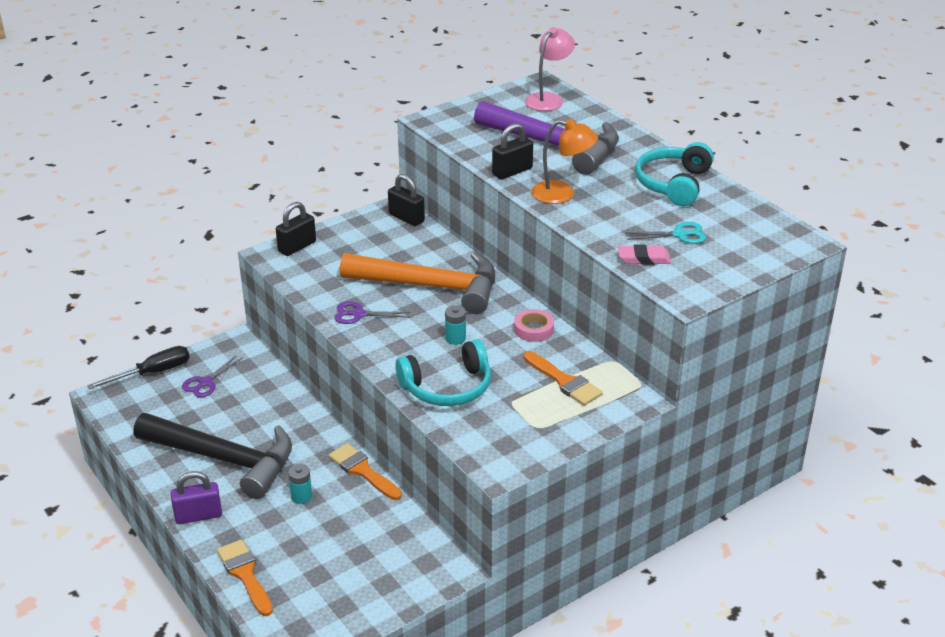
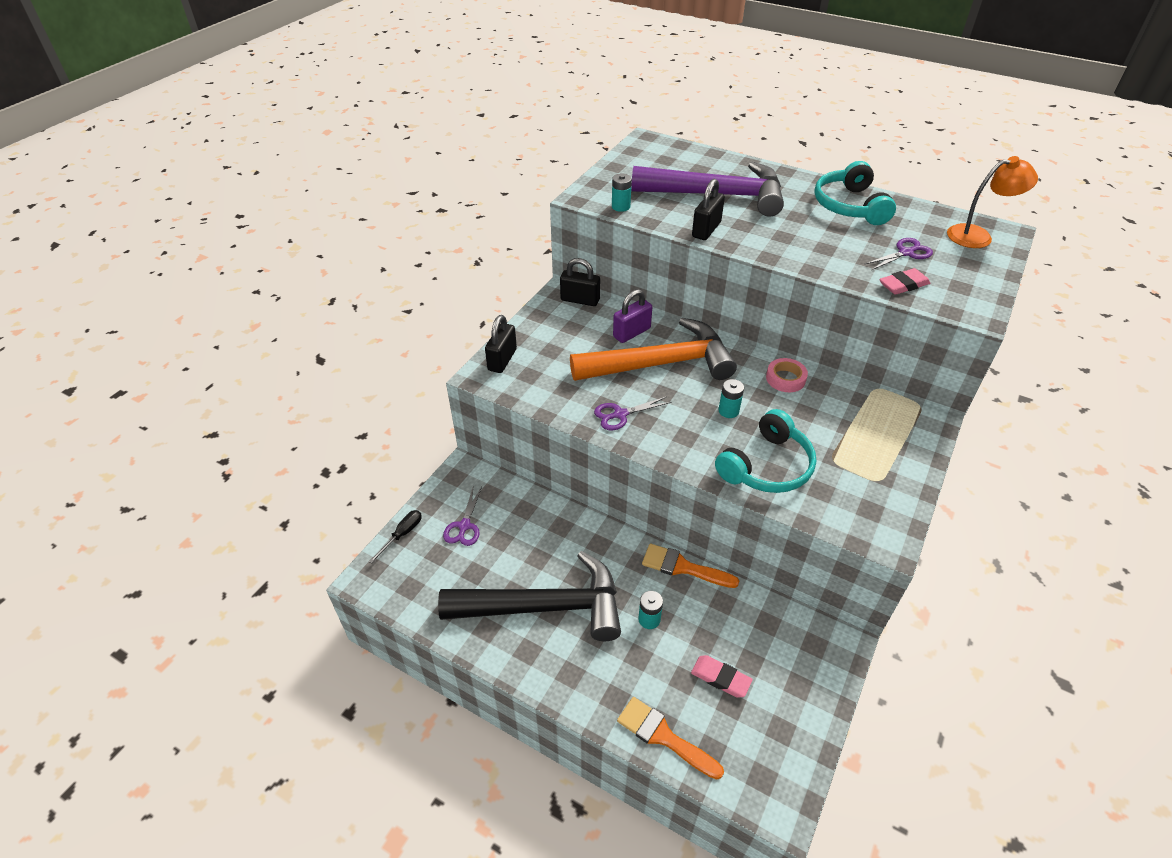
camera: 25 degrees left, 10 degrees up
(153, 373) = (402, 534): black screwdriver -> black screwdriver, size x0.64
(198, 515) = (566, 685): purple padlock -> purple padlock (631, 333)
(324, 555) = (720, 678): none -> pink eraser
(455, 135) = (621, 207): none -> turquoise battery
(548, 99) = (667, 152): pink lamp -> none
(562, 194) = (771, 240): orange lamp -> orange lamp (977, 236)
(564, 381) = (857, 423): orange brush -> none
(679, 235) = (906, 253): turquoise scissors -> purple scissors

